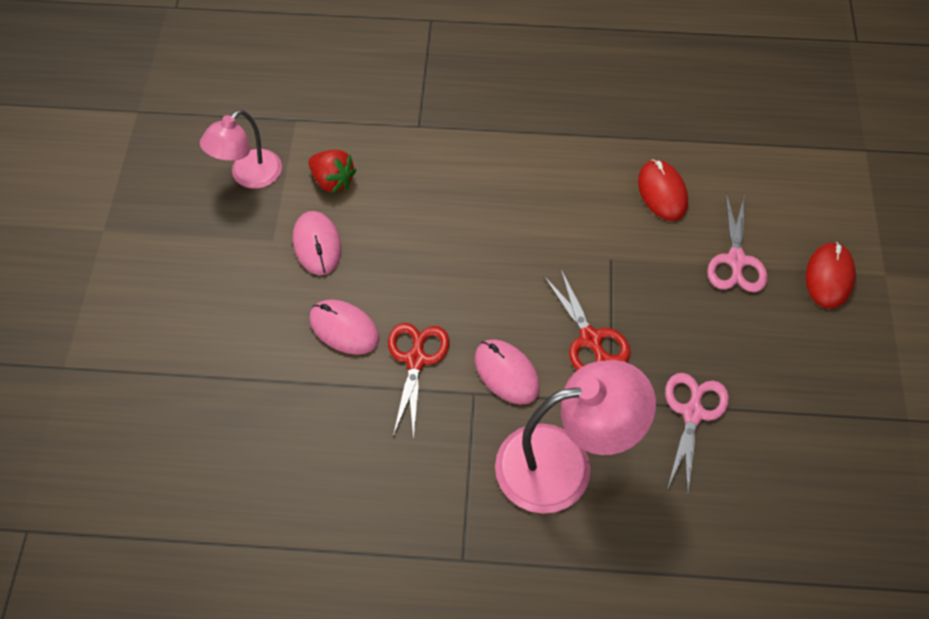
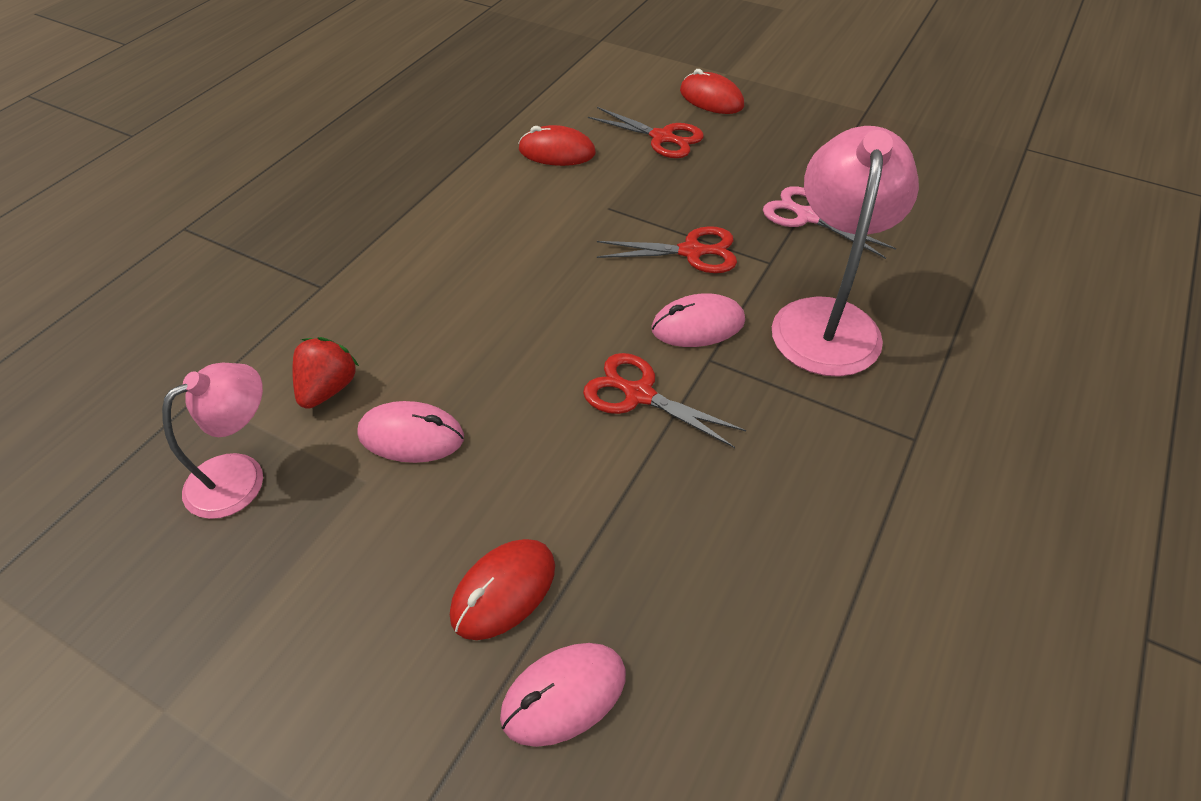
camera: 65 degrees left, 10 degrees down
(228, 348) = (503, 591): none -> red mouse
(249, 176) = (240, 476): pink lamp -> pink lamp turned 105 degrees counterclockwise
(332, 181) = (328, 389): red strawberry -> red strawberry turned 45 degrees counterclockwise
(344, 329) = (555, 448): pink mouse -> pink mouse (564, 695)
(736, 260) = (662, 137): pink scissors -> red scissors

